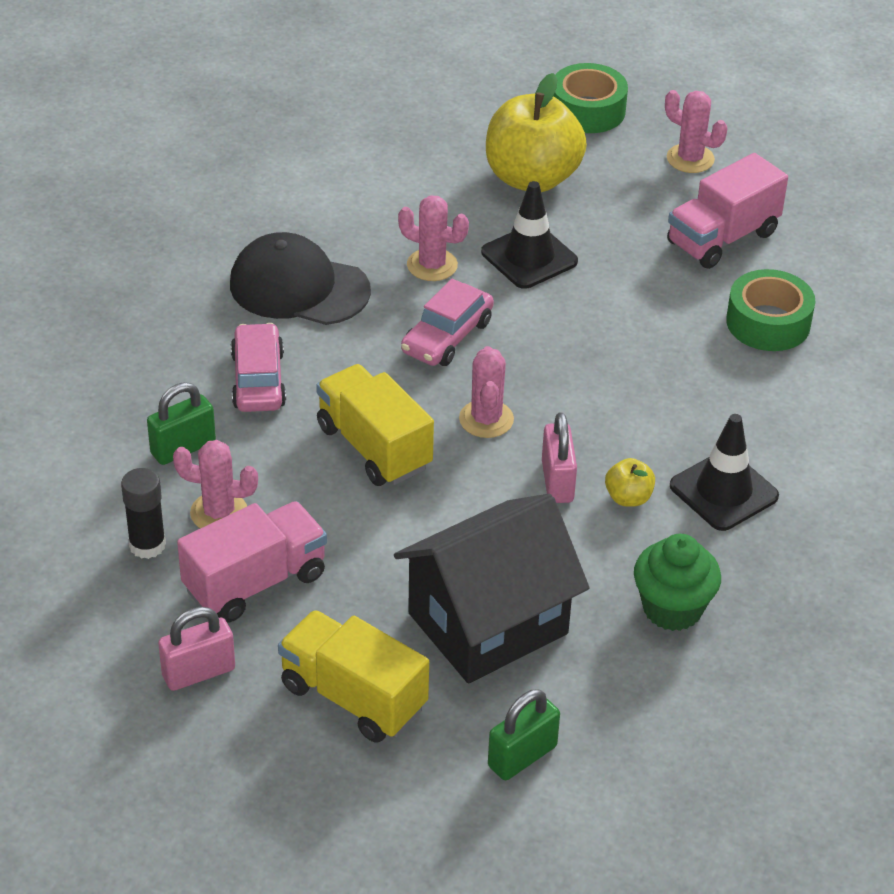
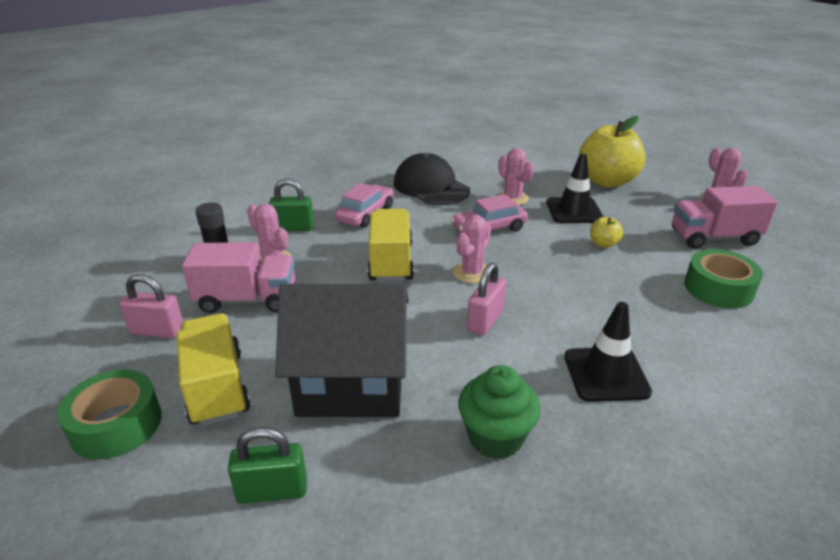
camera: 35 degrees right, 10 degrees down
(587, 110) = (665, 165): green tape -> green tape (116, 424)
(628, 498) = (527, 349): yellow apple -> yellow apple (603, 244)

